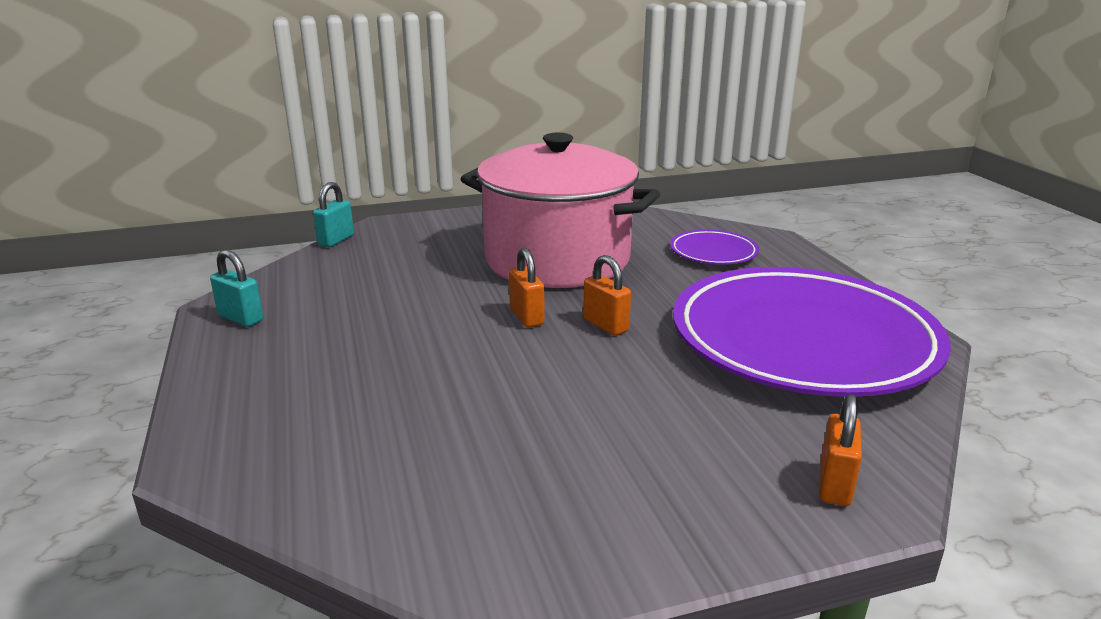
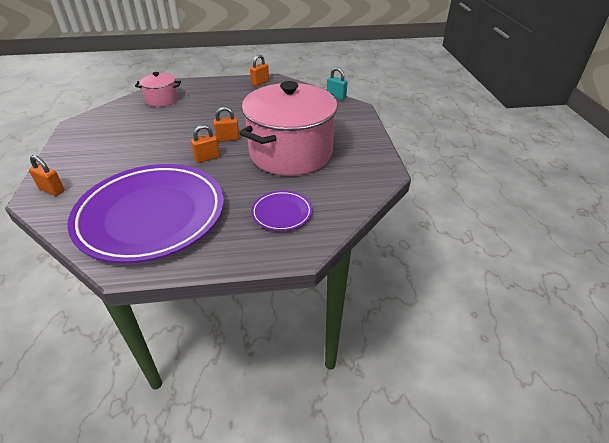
camera: 100 degrees right, 15 degrees up
(241, 318) = (260, 83): turquoise padlock -> orange padlock
(325, 447) = (162, 100): none -> pink pot

